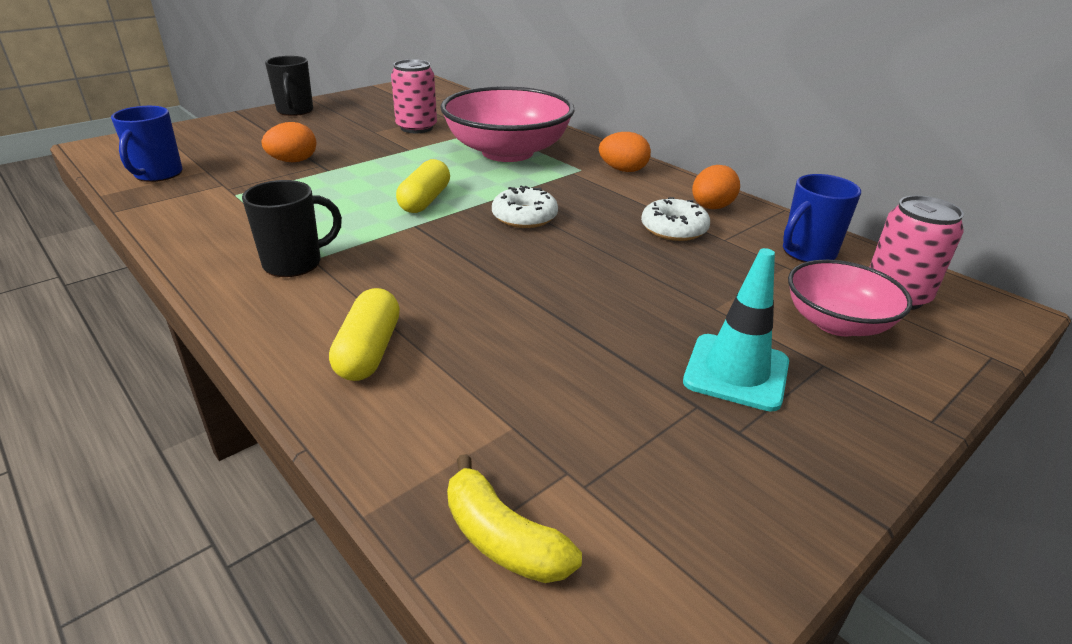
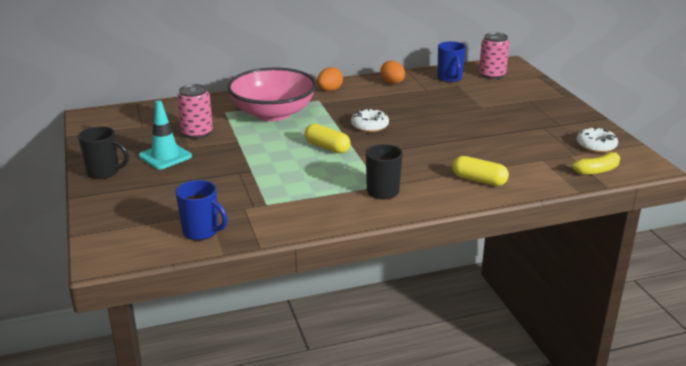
camera: 65 degrees left, 5 degrees down
(293, 161) = (223, 181): orange egg -> none
(674, 229) = (409, 96): white donut -> white donut (596, 145)
(736, 372) = (527, 115): turquoise traffic cone -> turquoise traffic cone (165, 156)
(836, 323) = (505, 90): pink bowl -> none

